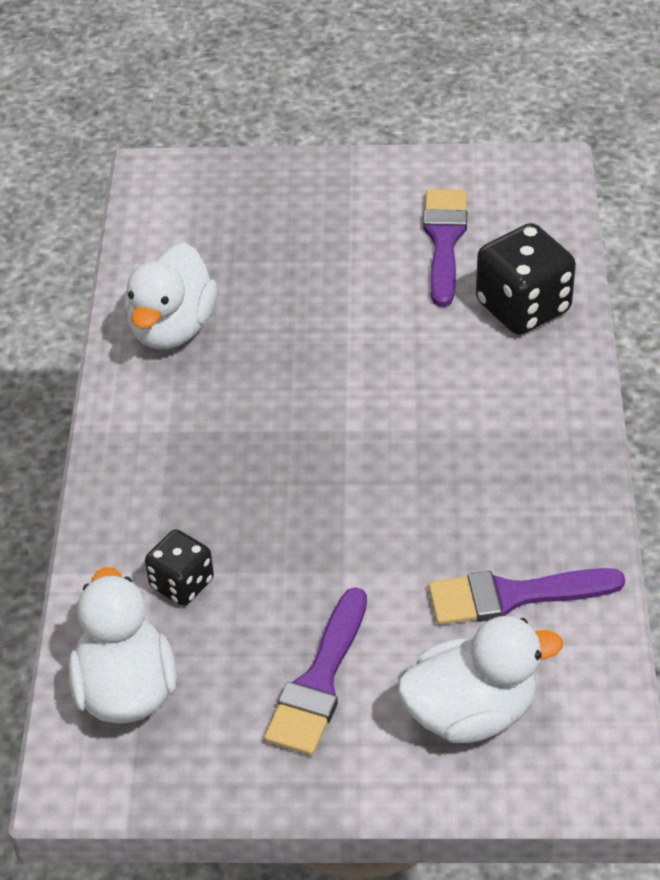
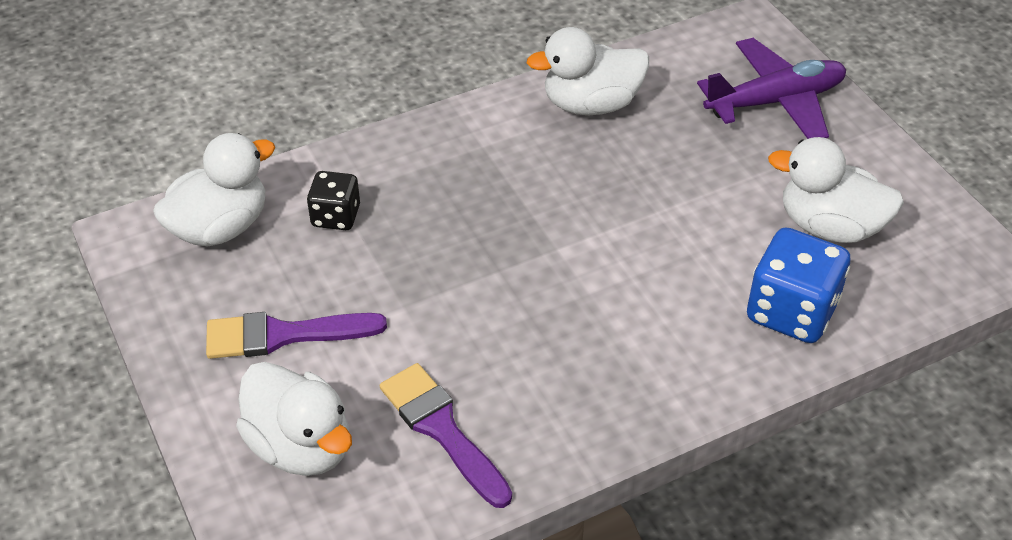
camera: 60 degrees right, 0 degrees up
(269, 204) = (775, 101): none -> purple plane
(444, 240) = (829, 226): purple brush -> white duck
(523, 307) = (791, 311): black dice -> blue dice

